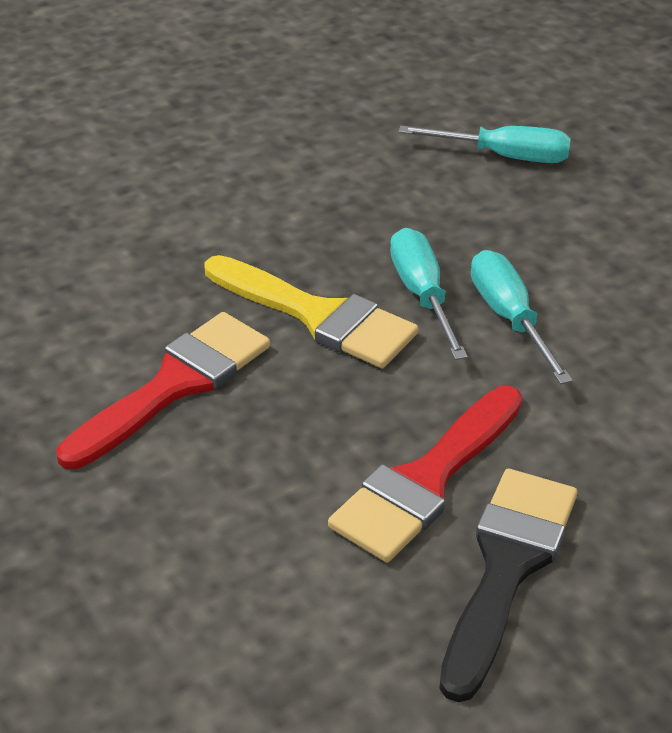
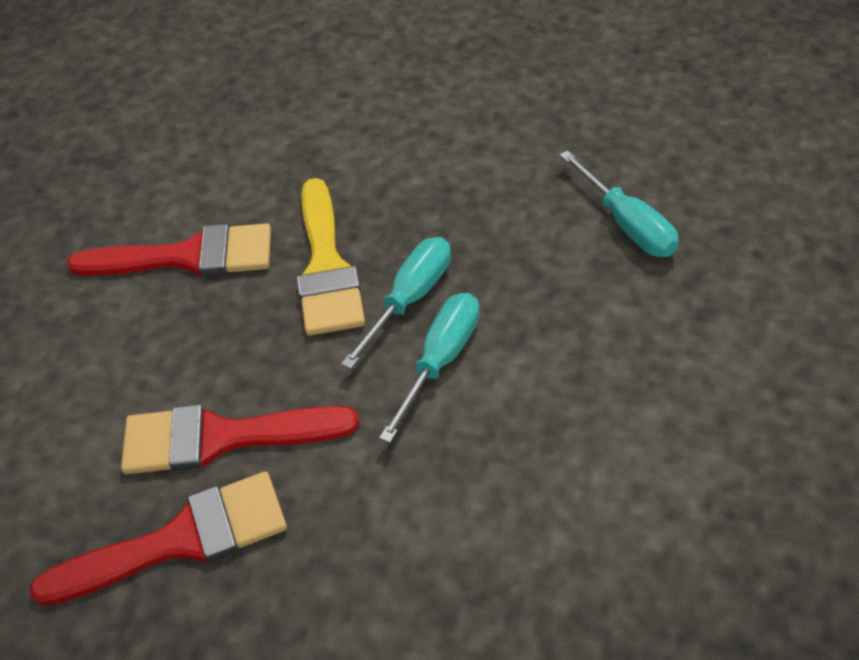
camera: 50 degrees right, 10 degrees up
(507, 567) = (180, 540): black brush -> red brush

